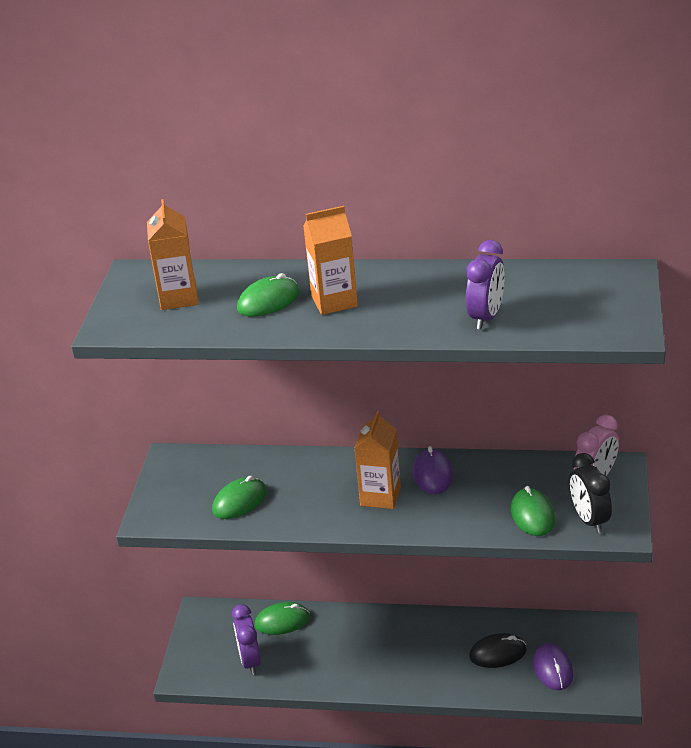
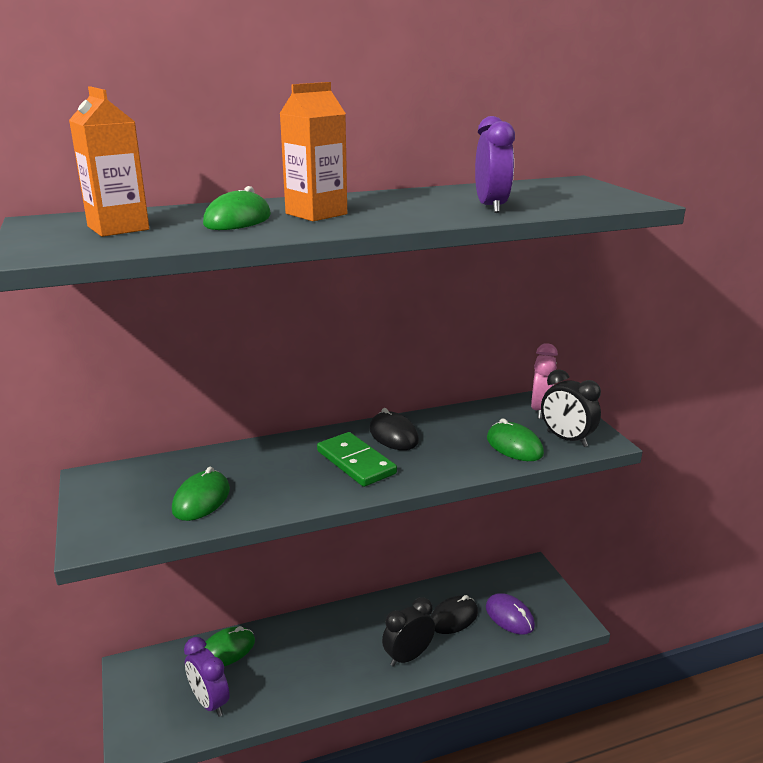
camera: 30 degrees left, 10 degrees down
(380, 496) = (356, 462): orange carton -> green domino
(432, 474) = (393, 435): purple mouse -> black mouse
(433, 676) = (408, 656): none -> black clock

